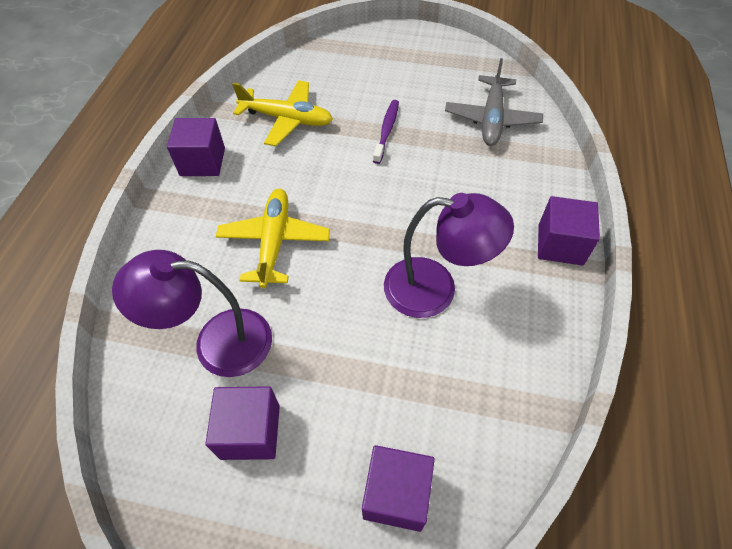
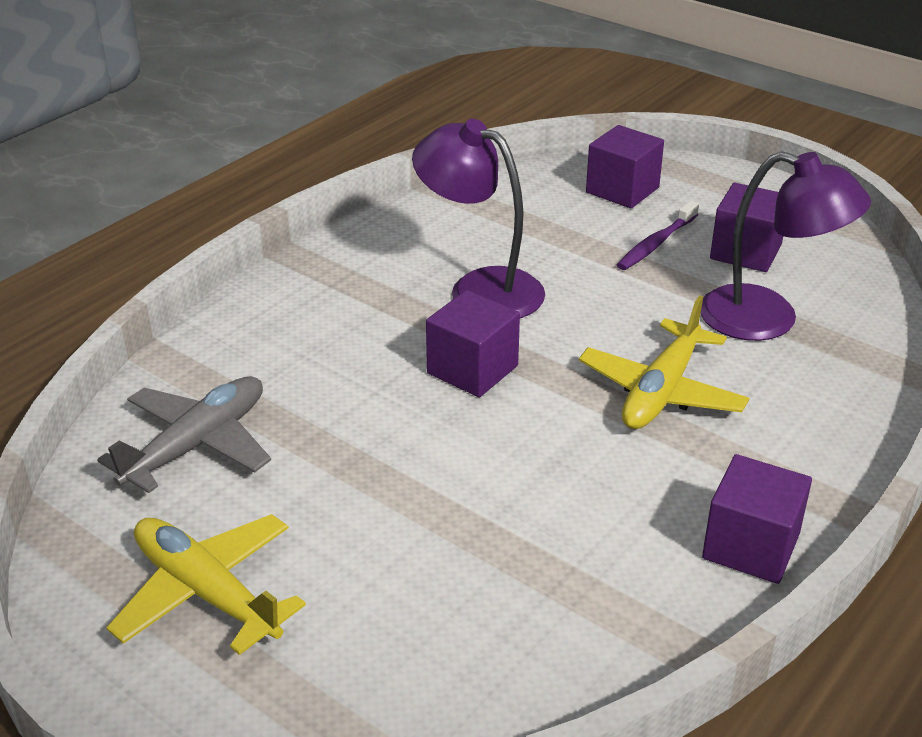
camera: 155 degrees left, 20 degrees down
(287, 119) = (557, 574): yellow plane -> yellow plane (206, 592)
(386, 130) = (387, 487): purple toothbrush -> purple toothbrush (656, 244)
(560, 244) = (293, 280): purple cube -> purple cube (472, 369)

